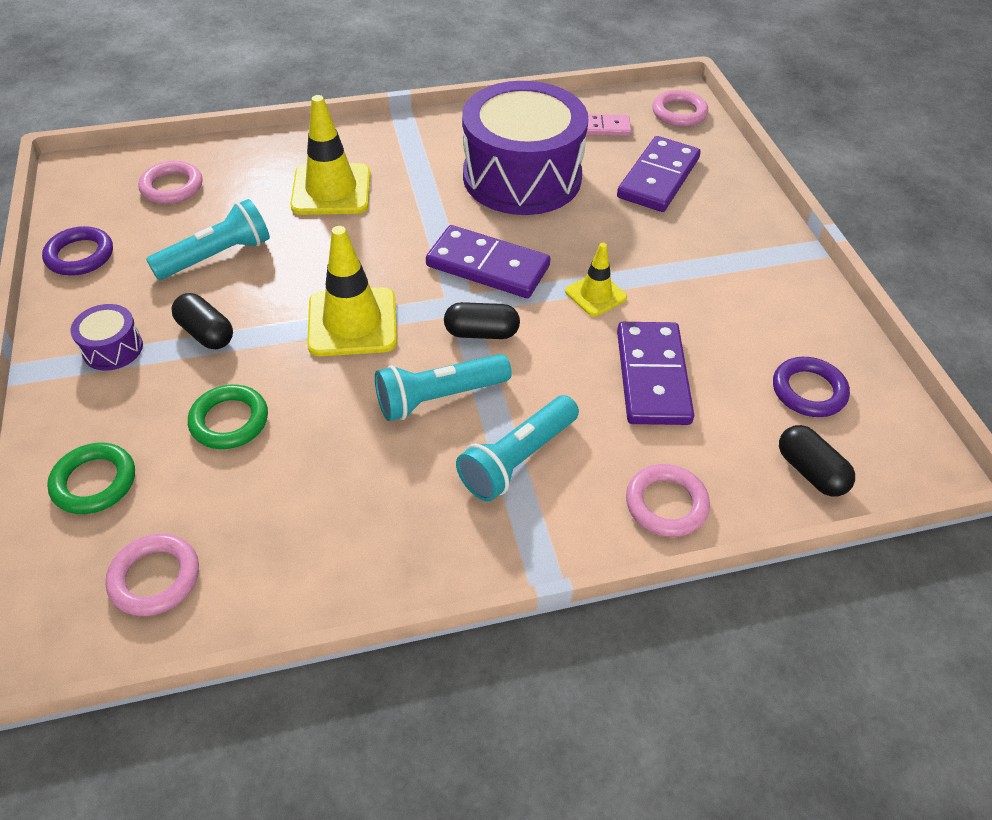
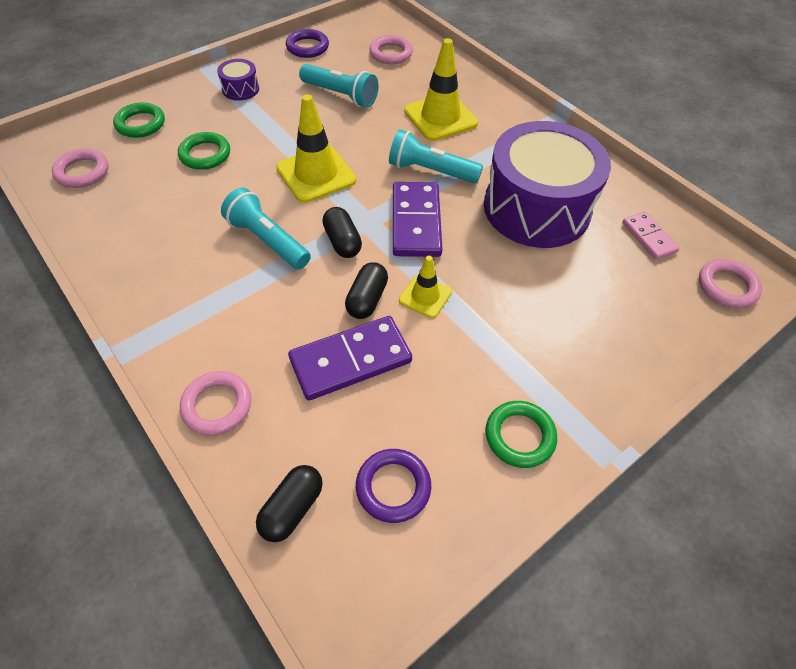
camera: 65 degrees right, 5 degrees up
(206, 333) = (271, 117): black capsule -> black capsule (367, 299)
(517, 459) = (228, 300): turquoise flashlight -> turquoise flashlight (430, 171)
(658, 178) = (611, 297): purple domino -> none
(783, 291) = (519, 436): none -> green ring

